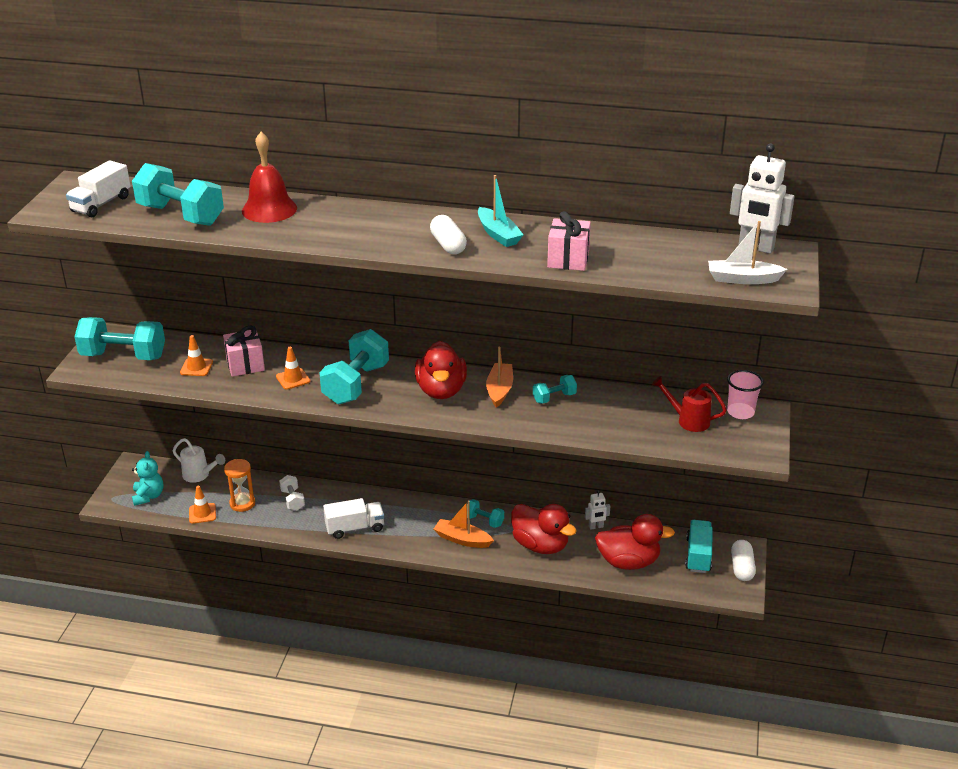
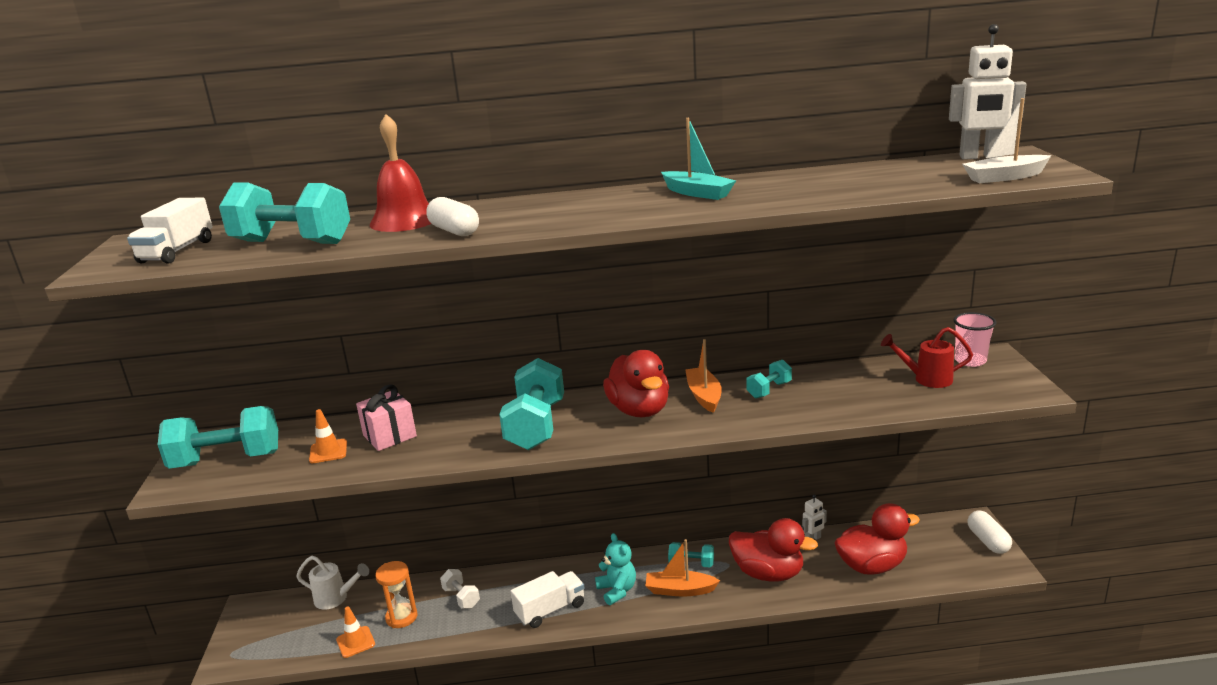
camera: 15 degrees left, 10 degrees down
(148, 496) = (279, 639): turquoise teddy bear -> turquoise teddy bear (617, 590)
(293, 379) = (456, 437): orange traffic cone -> none
(448, 245) = (649, 209): white capsule -> white capsule (454, 231)
(568, 260) = (799, 196): pink gift -> none
(698, 555) = (936, 540): turquoise truck -> none

